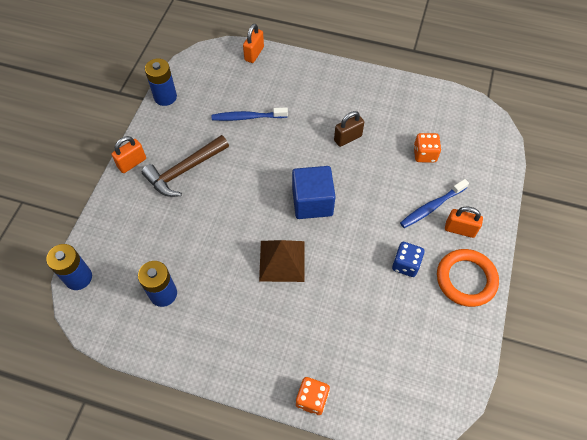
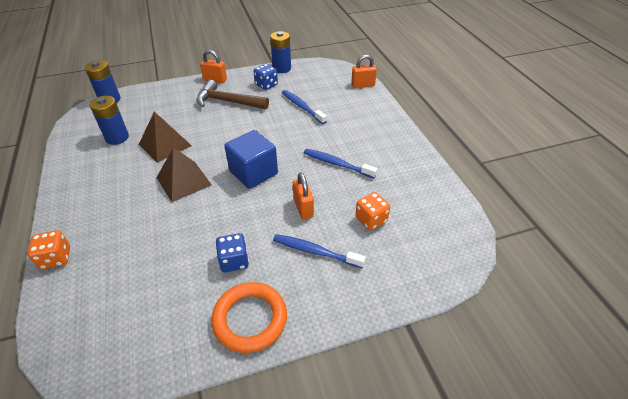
camera: 55 degrees right, 15 degrees down
(184, 125) = (266, 85): none -> blue dice
(212, 255) = (165, 145): none -> brown pyramid
(347, 138) = (337, 164): brown padlock -> blue toothbrush
(460, 229) = (307, 286): orange padlock -> orange padlock (303, 208)

